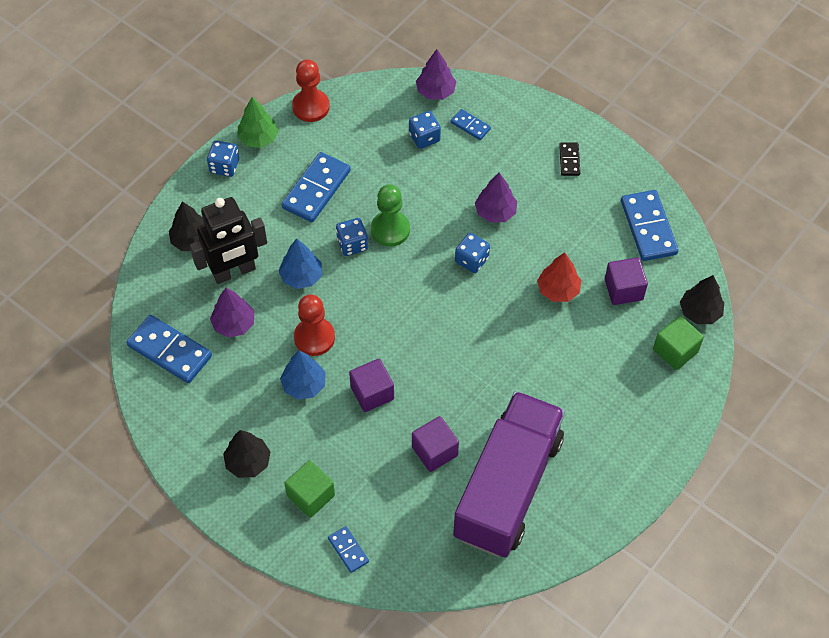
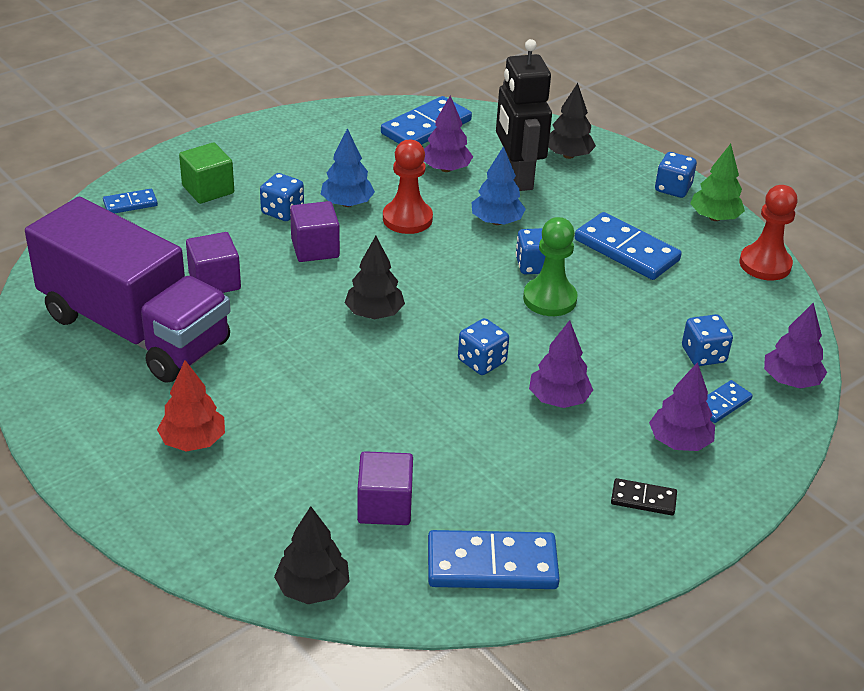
camera: 100 degrees right, 20 degrees down
(248, 462) = (269, 157): black tree -> black tree (374, 313)
(328, 429) = (282, 211): none -> blue dice
(513, 146) = (679, 442): none -> purple tree
(558, 290) = (407, 435): red tree -> red tree (193, 441)
(675, 351) = (256, 539): green cube -> none

